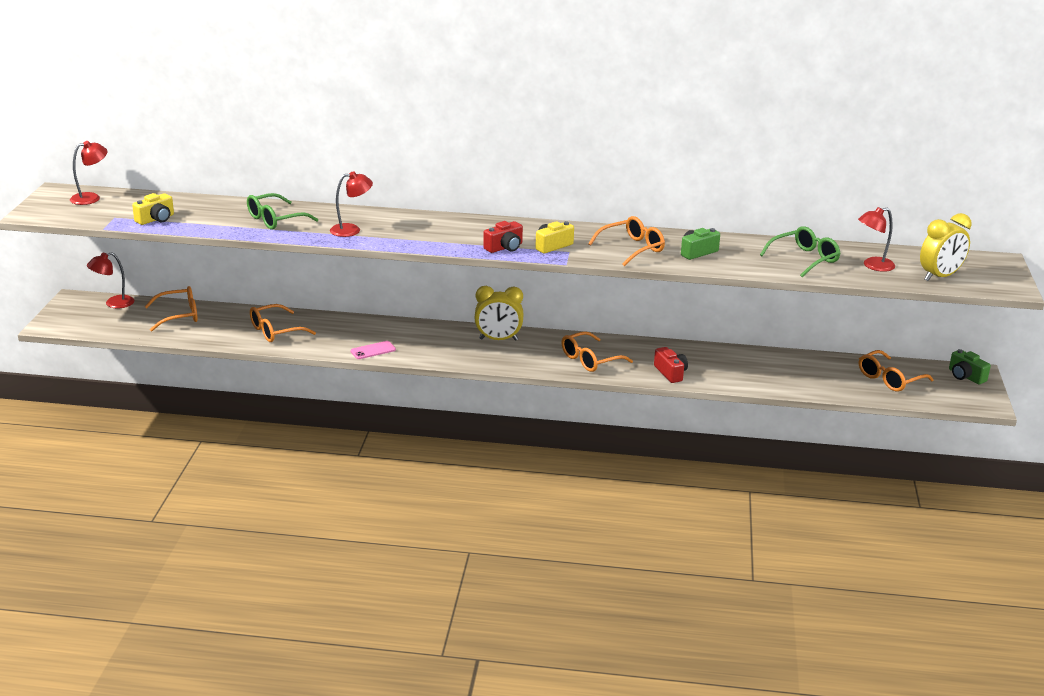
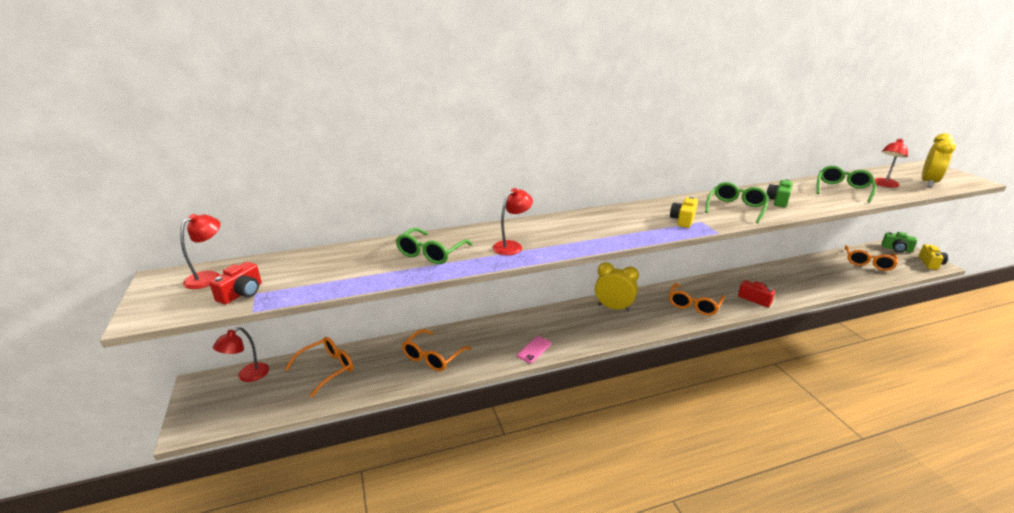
camera: 25 degrees left, 0 degrees up
(156, 219) = (306, 283): yellow camera -> yellow camera (930, 263)
(498, 339) = (613, 308): yellow clock -> yellow clock turned 135 degrees counterclockwise
(504, 247) = (653, 230): red camera -> red camera (241, 293)
(632, 248) = (736, 208): orange glasses -> green glasses

